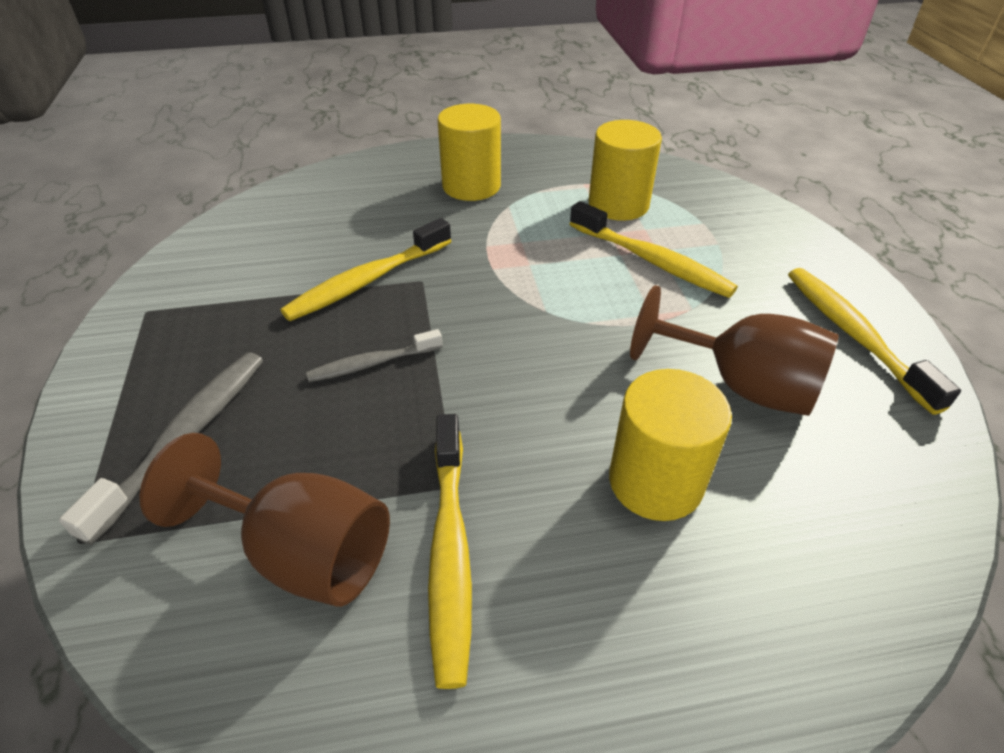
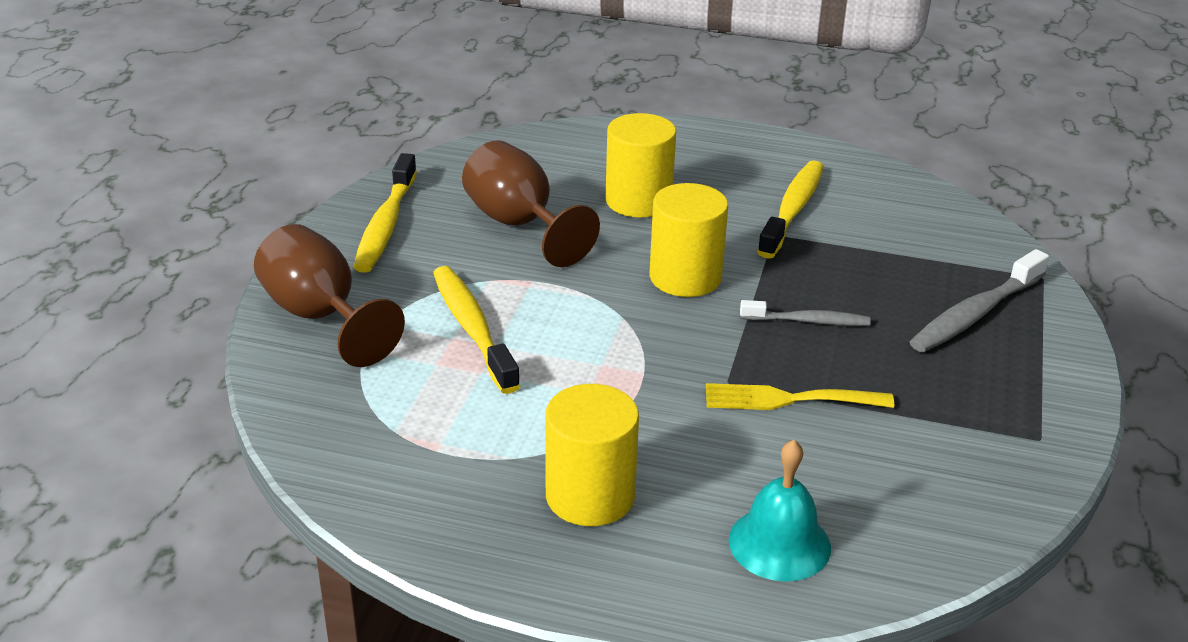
camera: 155 degrees left, 10 degrees down
(302, 552) = (887, 233): brown goblet -> brown goblet (320, 316)
(344, 194) = (779, 543): none -> turquoise bell
(367, 281) = (788, 399): yellow toothbrush -> yellow fork
(618, 204) = (430, 403): yellow cylinder -> yellow cylinder (685, 277)

